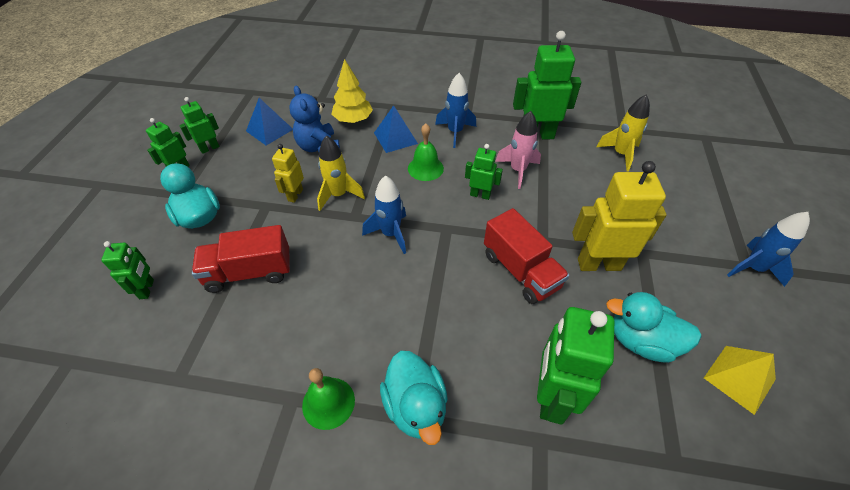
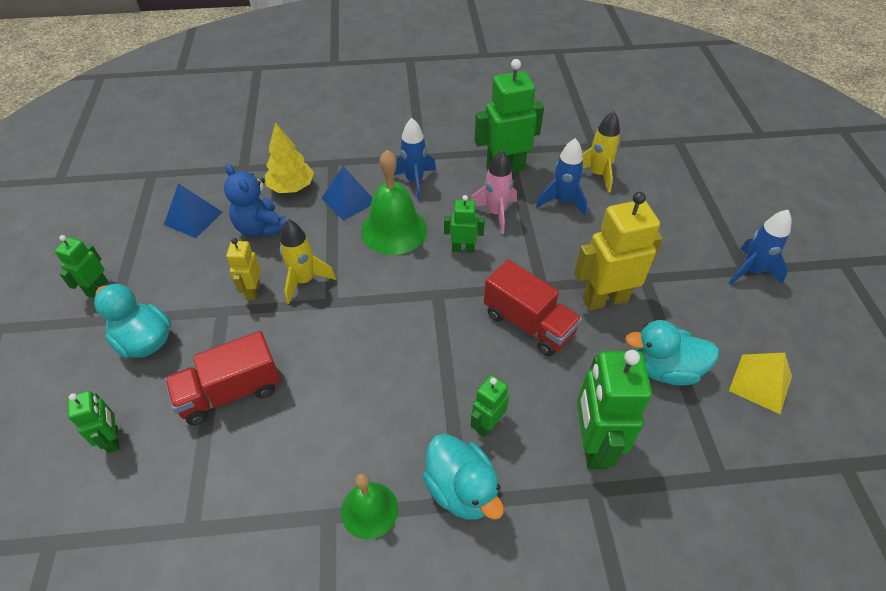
camera: 15 degrees left, 0 degrees up
(209, 148) = (125, 255): green robot -> green robot (487, 424)
(390, 234) = (378, 313): blue rocket -> blue rocket (562, 201)
(425, 168) = (394, 230): green bell -> green bell, size x1.60

